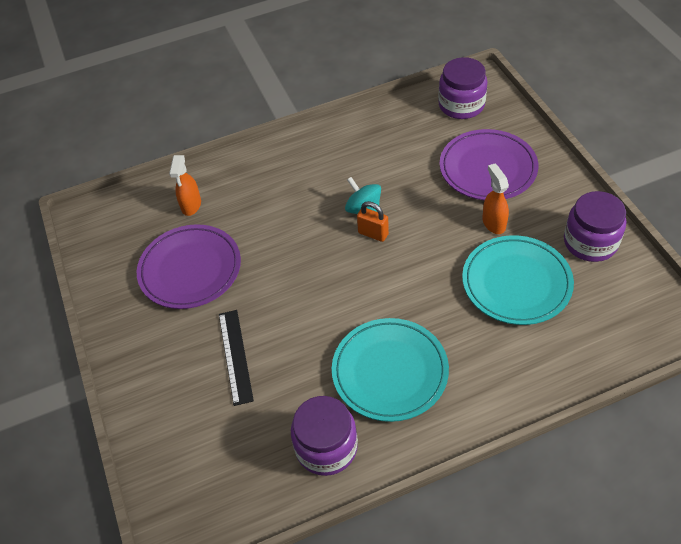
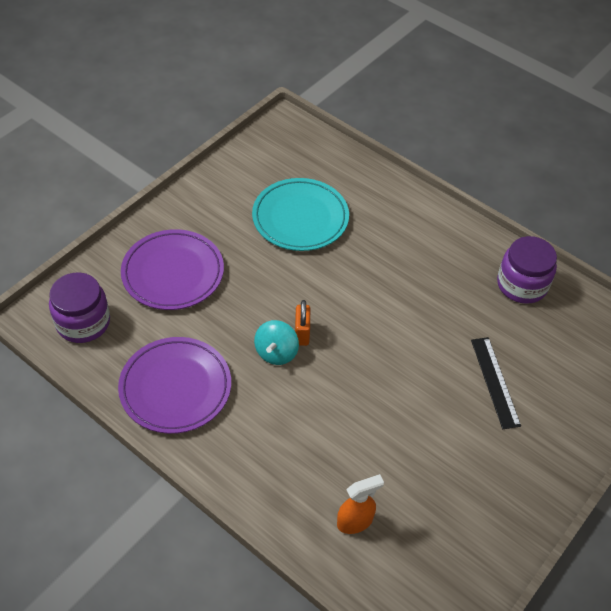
camera: 125 degrees left, 0 degrees up
(190, 269) = (434, 472): purple plate -> purple plate (175, 388)
(235, 356) = (495, 382): black ruler -> black ruler turned 60 degrees counterclockwise
(390, 372) = (434, 270): turquoise plate -> none
(493, 223) = (241, 250): orange spray bottle -> none
(590, 242) = (231, 184): purple jar -> none

